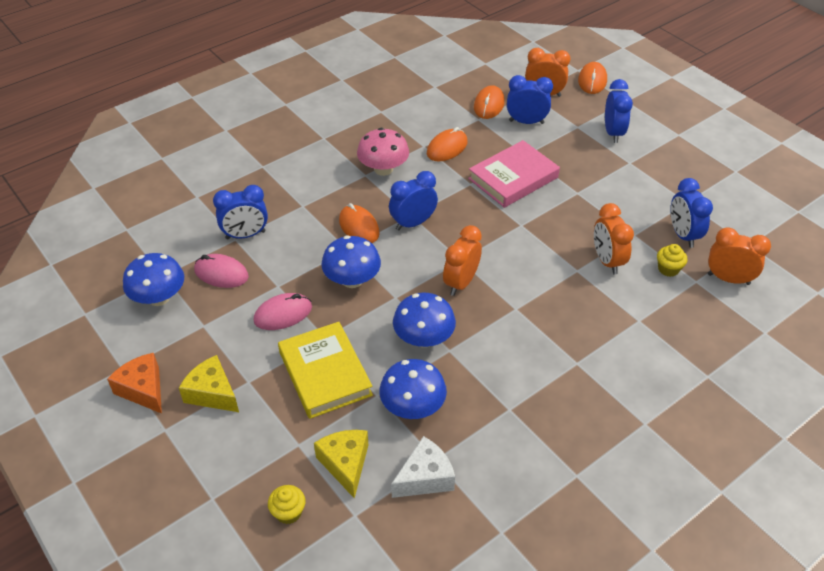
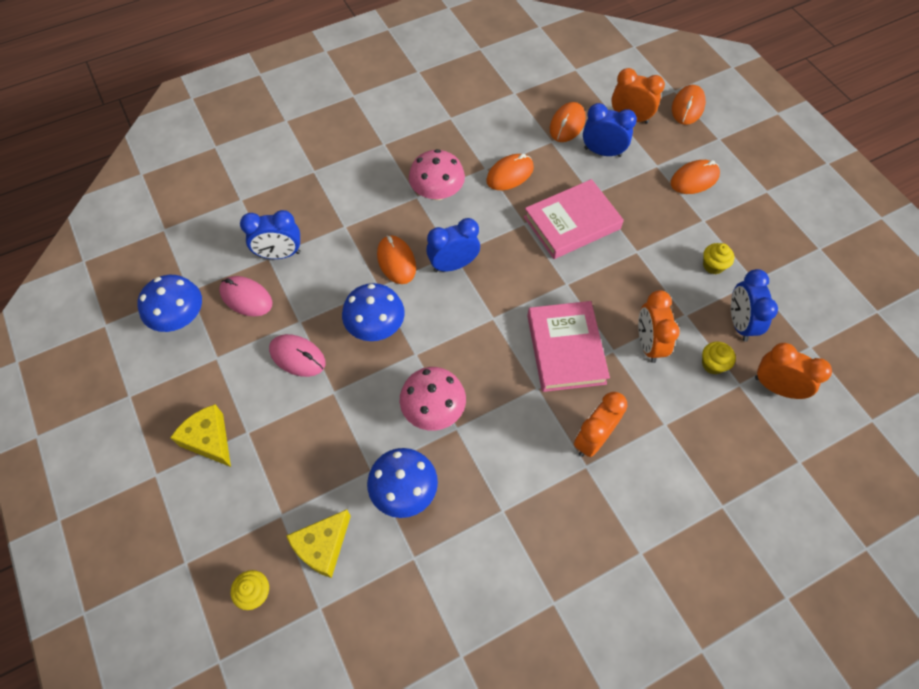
camera: 10 degrees right, 15 degrees up
(143, 389) = (144, 424): orange cheese -> none
(283, 314) = (297, 357): pink mouse -> pink mouse turned 45 degrees clockwise
(325, 373) = (324, 435): yellow book -> none
(345, 464) = (322, 546): yellow cheese -> yellow cheese turned 135 degrees counterclockwise
(424, 338) = (433, 409): blue mushroom -> pink mushroom
(425, 478) = (398, 577): white cheese -> none
(461, 283) = (487, 347): orange clock -> orange clock (593, 439)
(533, 275) = (565, 349): none -> pink book
(613, 133) = (694, 179): blue clock -> orange mouse
(647, 195) = (713, 265): none -> yellow cupcake

